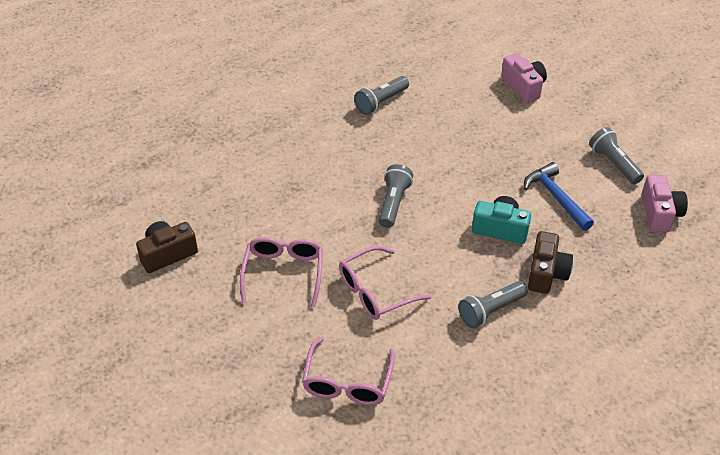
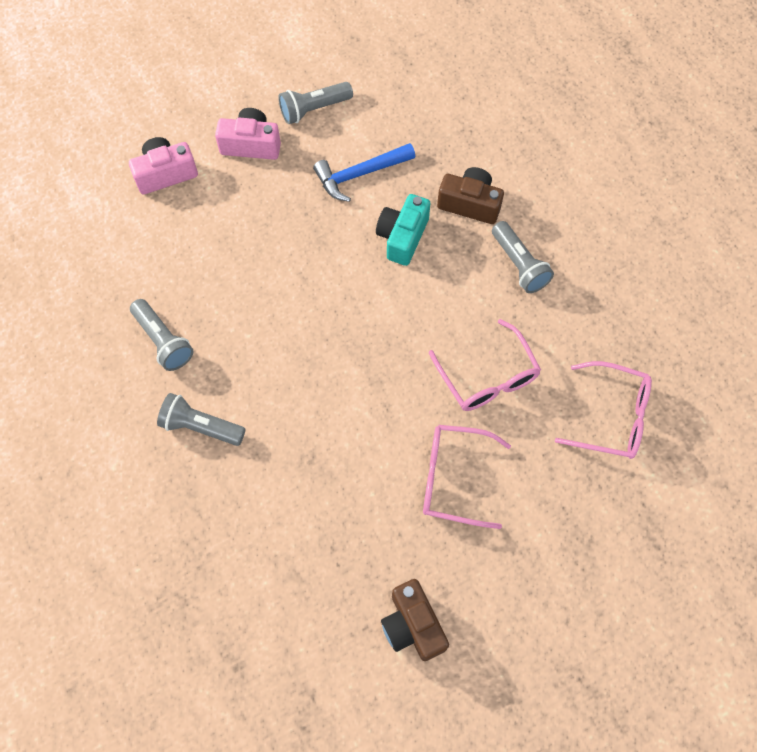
camera: 85 degrees left, 20 degrees up
(393, 203) = (350, 344): grey flashlight -> grey flashlight (201, 426)
(660, 213) = (394, 84): pink camera -> pink camera (251, 144)

